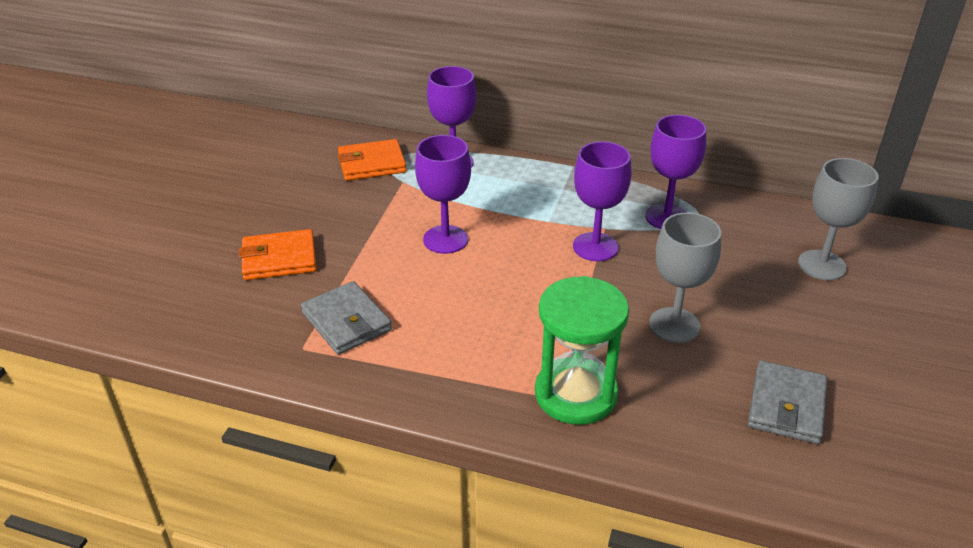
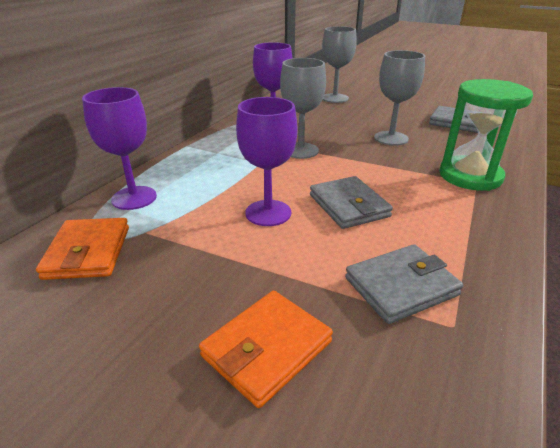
camera: 80 degrees left, 5 degrees down
(279, 259) = (267, 349): orange wallet -> orange wallet turned 45 degrees clockwise
(471, 289) = (349, 206): none -> grey wallet
(595, 247) = (300, 150): purple goblet -> grey goblet

